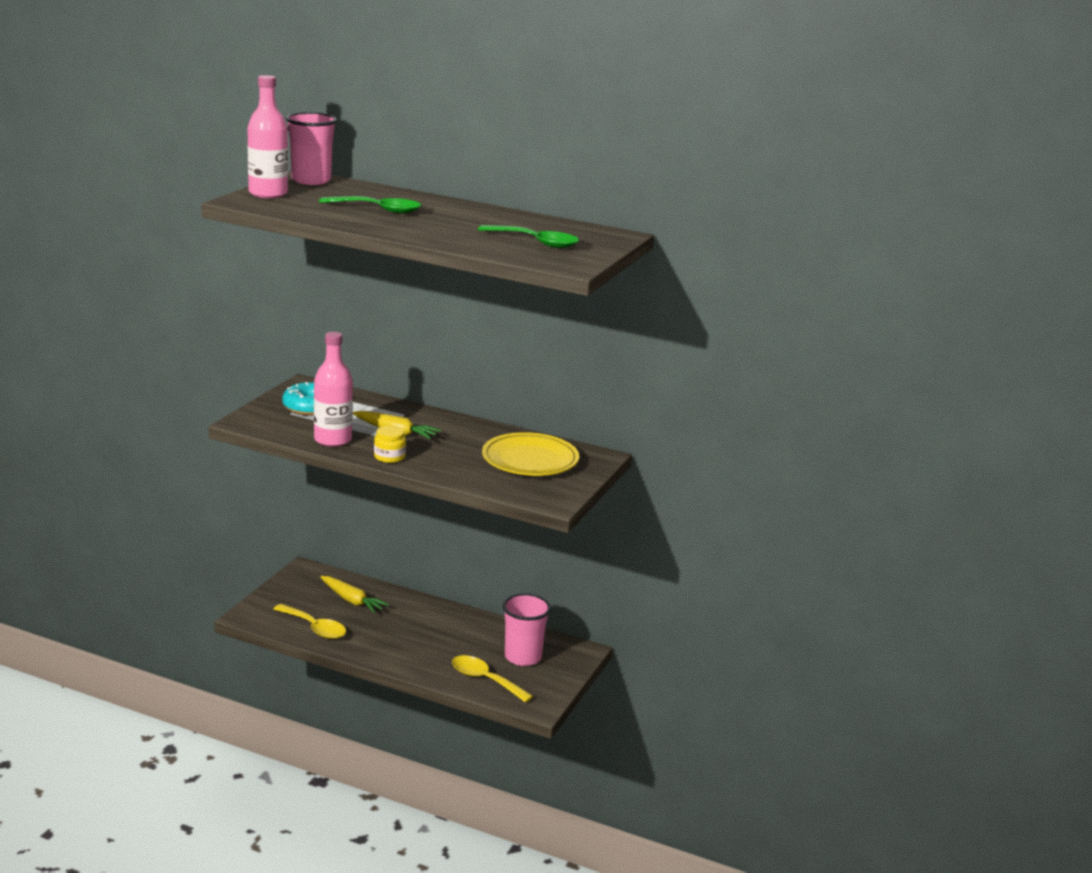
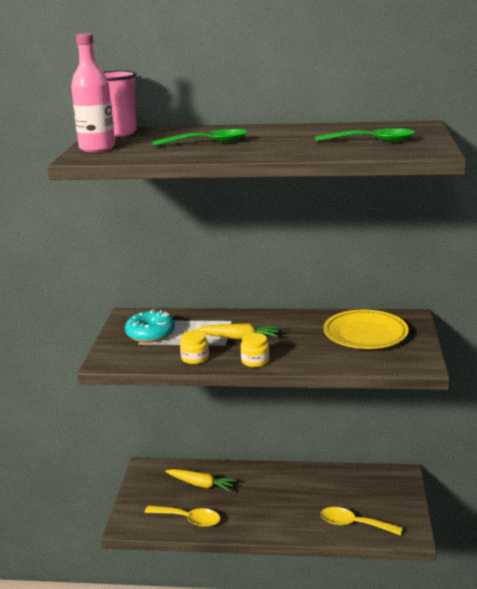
camera: 15 degrees left, 0 degrees up
(332, 440) = (195, 358): pink bottle -> yellow jar
(523, 657) = (365, 494): pink cup -> none

